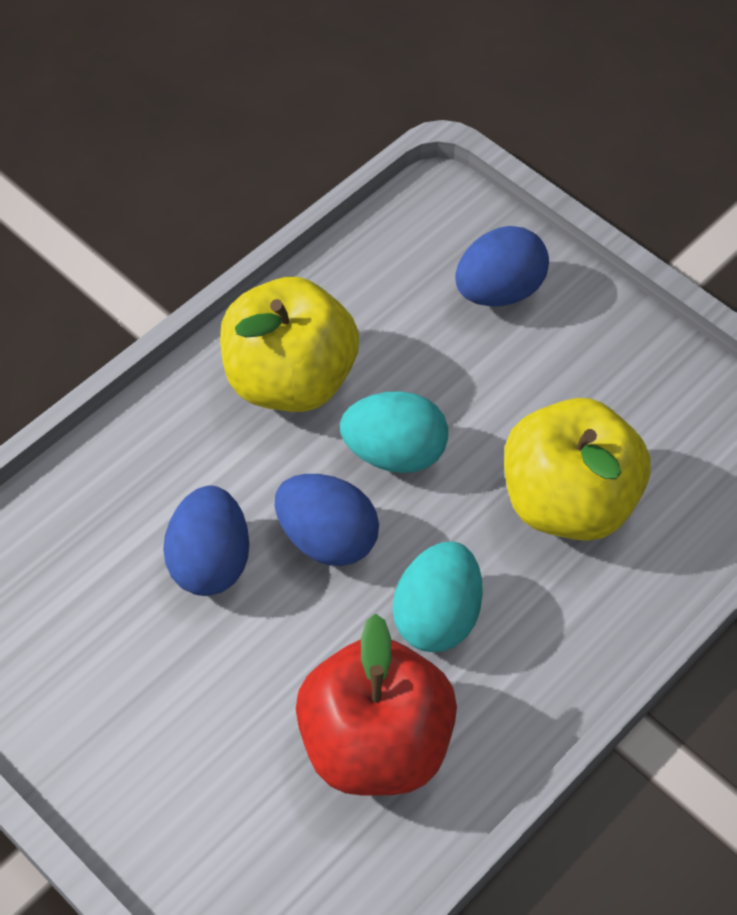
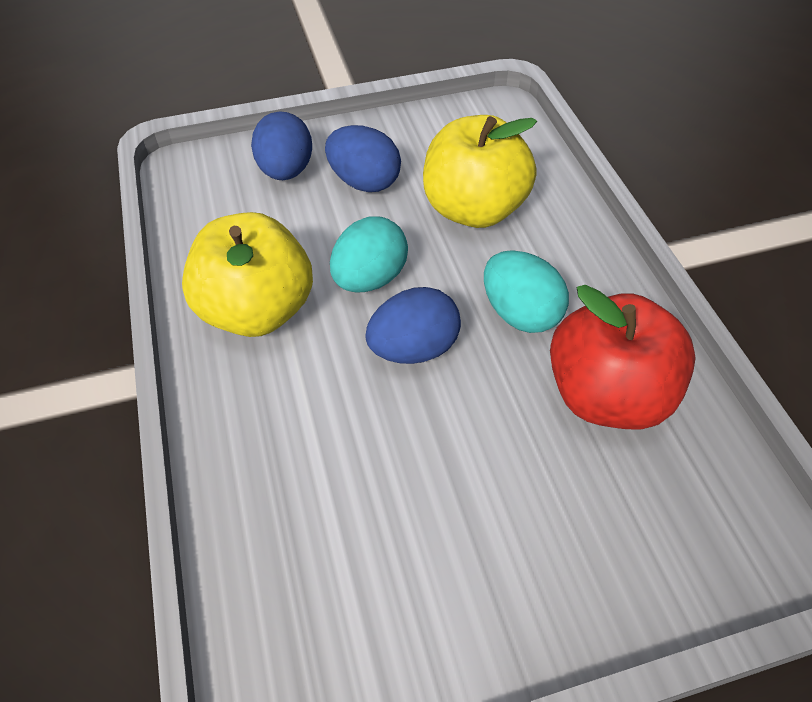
camera: 60 degrees left, 5 degrees down
(210, 561) = (381, 435): blue egg -> blue egg (364, 182)

